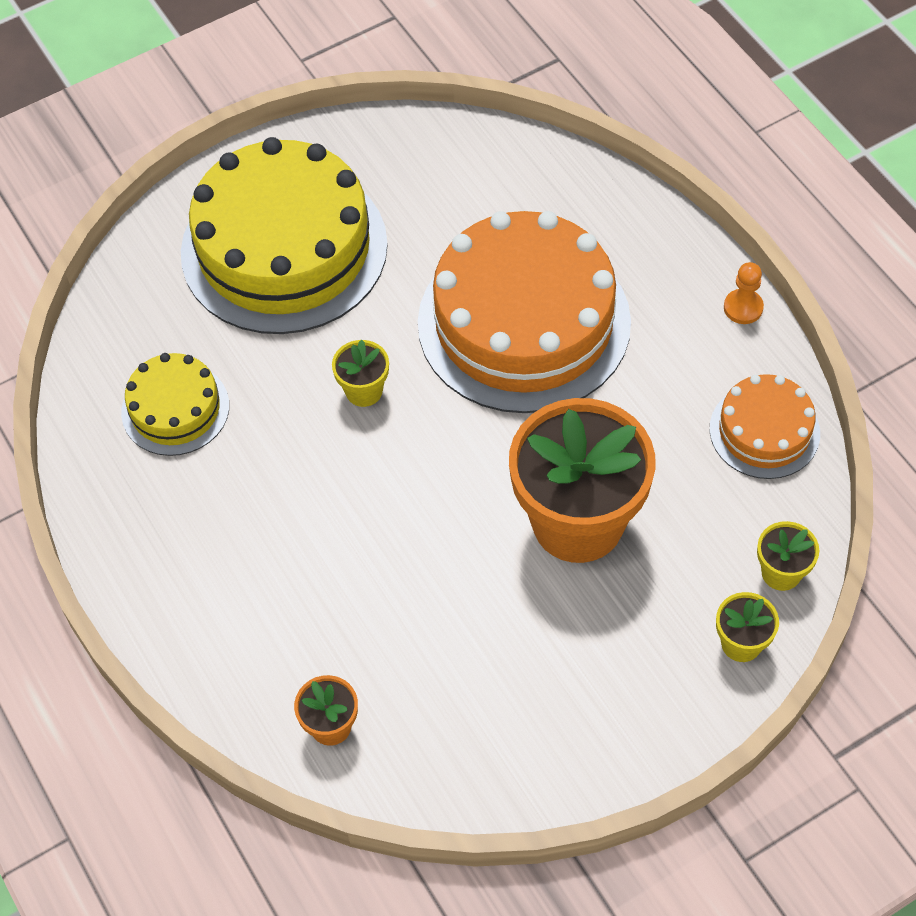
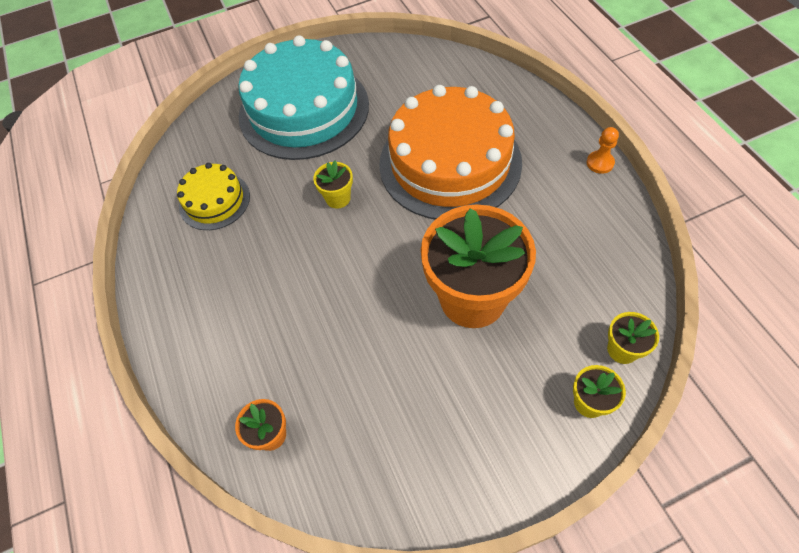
camera: 10 degrees right, 0 degrees up
(284, 248) = (304, 110): yellow cake -> turquoise cake
(764, 431) = (612, 245): orange cake -> none

